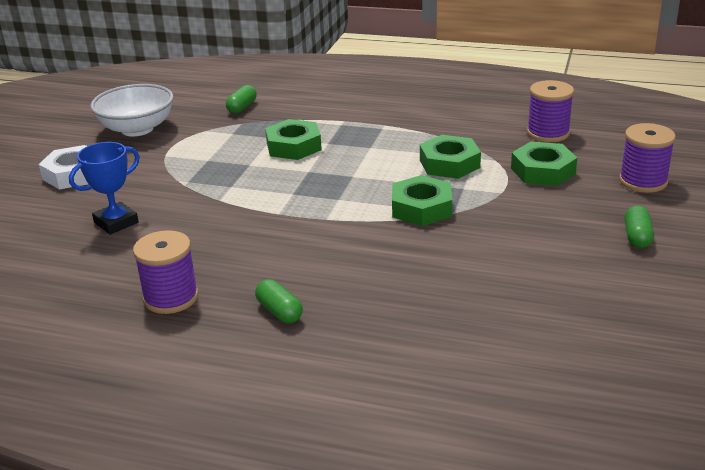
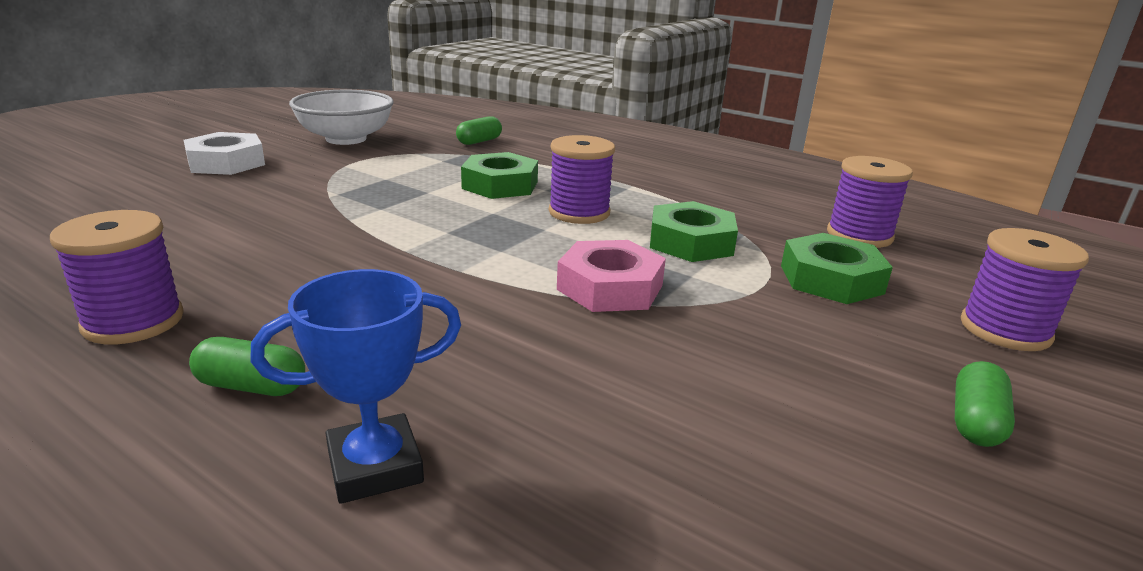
camera: 15 degrees right, 5 degrees down
(116, 222) = (200, 216): blue trophy -> blue trophy (375, 466)
(279, 311) = (252, 386): green capsule -> green capsule turned 60 degrees counterclockwise
(365, 157) = (579, 212): none -> purple spool
(421, 208) = (610, 287): green nut -> pink nut

